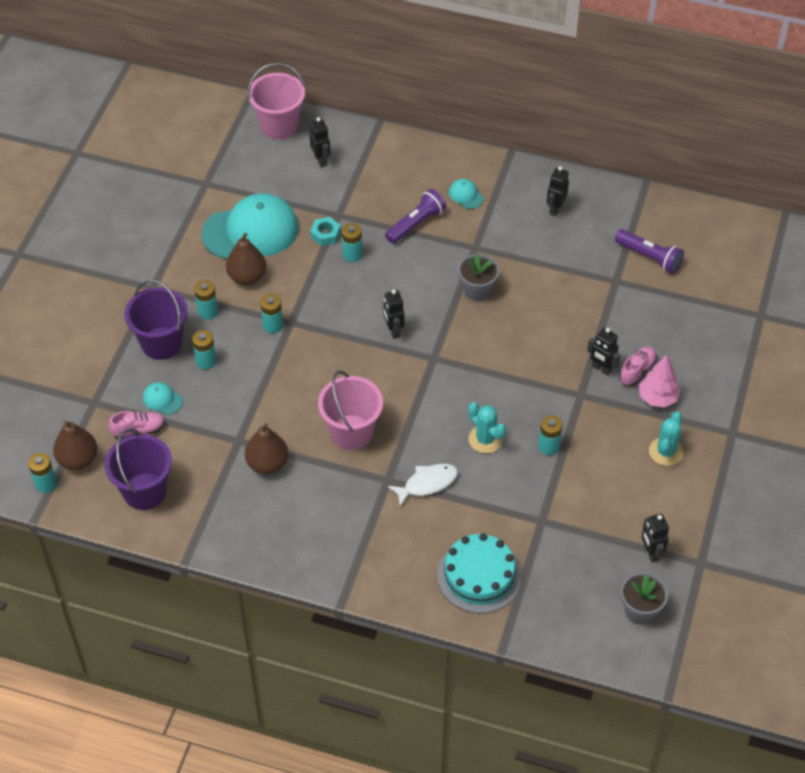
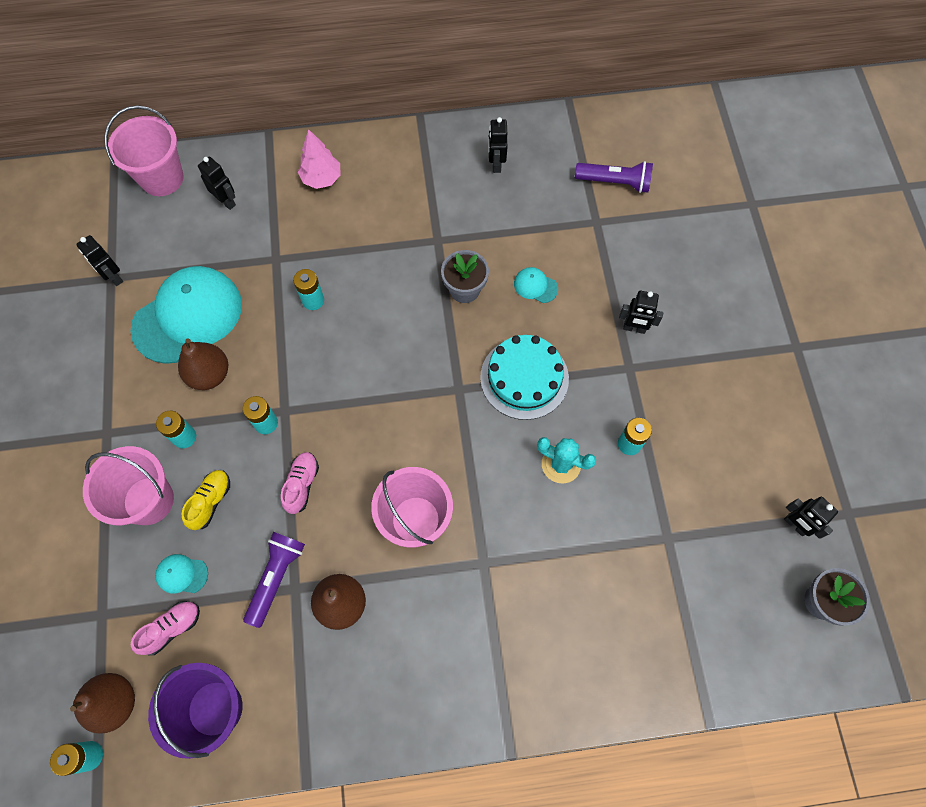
camera: 25 degrees left, 15 degrees up
(161, 343) = (148, 500): purple bucket -> pink bucket
(206, 361) = (210, 501): turquoise battery -> yellow shoe
(325, 234) = (272, 288): turquoise nut -> none
(393, 331) = (401, 374): black robot -> black robot (114, 277)
(416, 224) = (363, 237): purple flashlight -> purple flashlight (276, 577)
(427, 483) = (527, 548): white fish -> none
(466, 195) = (398, 184): turquoise cap -> turquoise cap (535, 286)
(479, 575) = (639, 638): turquoise cake -> turquoise cake (524, 378)
(637, 371) = (670, 316): pink shoe -> pink shoe (302, 485)
(657, 397) = (705, 338): pink tree -> pink tree (322, 178)
(666, 451) = (746, 397): turquoise cactus -> none

